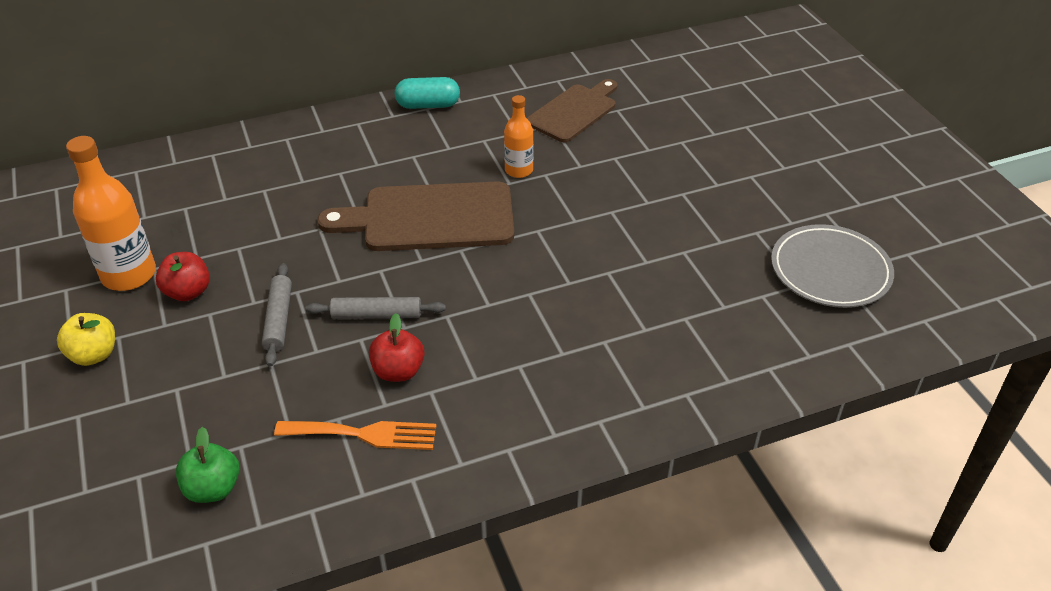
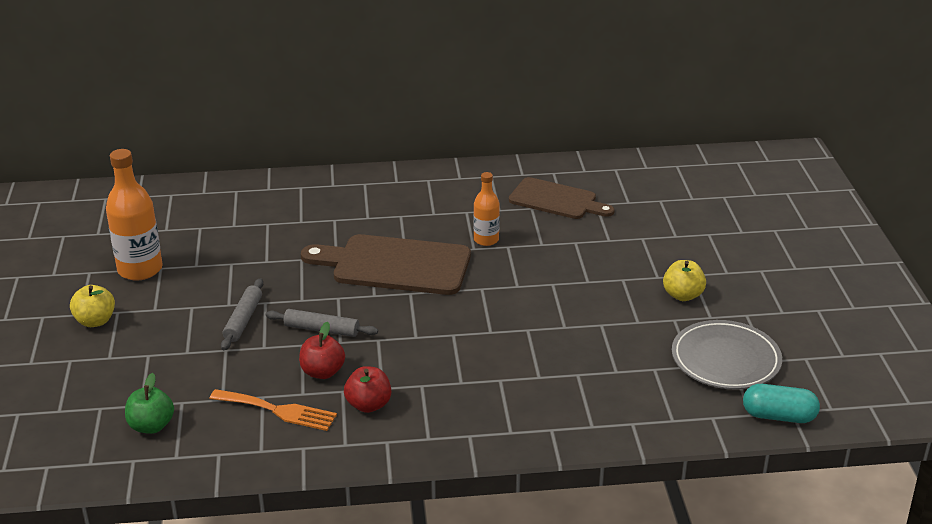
camera: 15 degrees right, 10 degrees down
(188, 292) = (180, 289): red apple -> red apple (368, 405)
(428, 105) = (430, 177): turquoise capsule -> turquoise capsule (778, 416)
(574, 111) = (556, 200): brown cutting board -> brown cutting board turned 60 degrees clockwise
(752, 202) = (682, 295): none -> yellow apple

